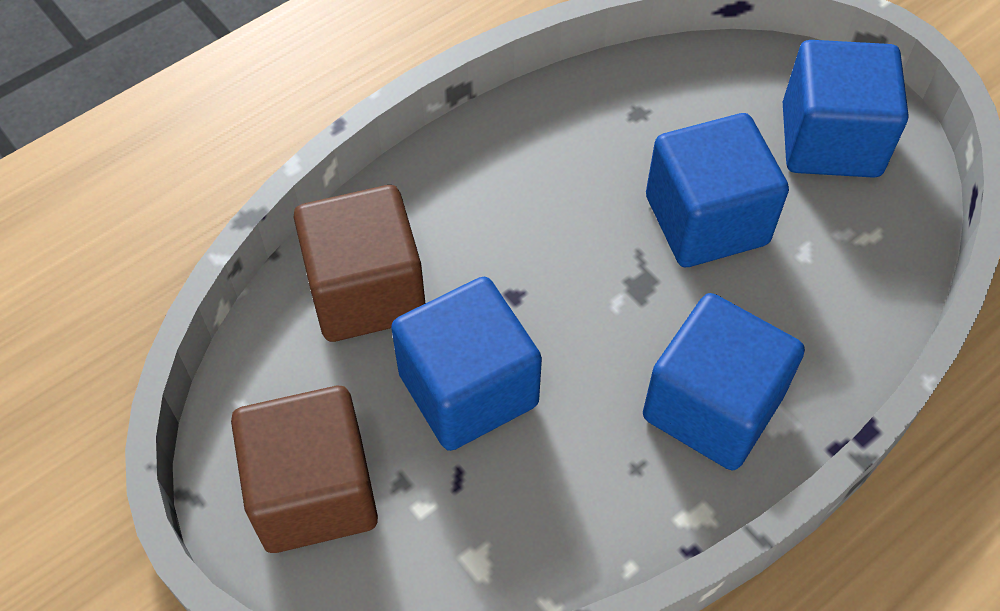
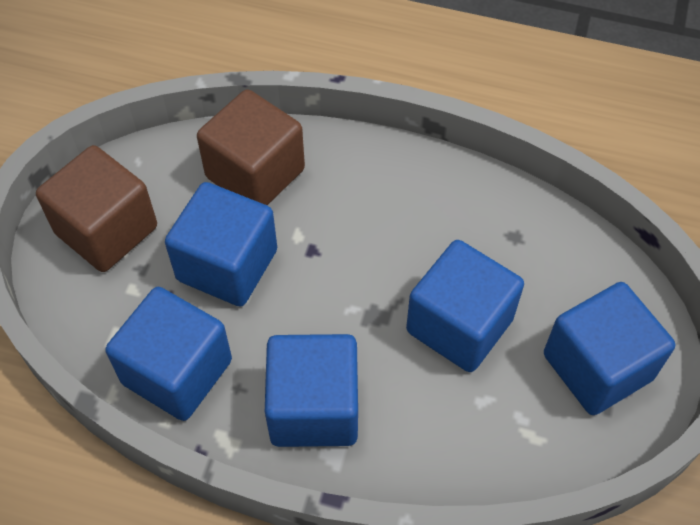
camera: 55 degrees right, 0 degrees up
(572, 519) = (177, 372): none -> blue cube

